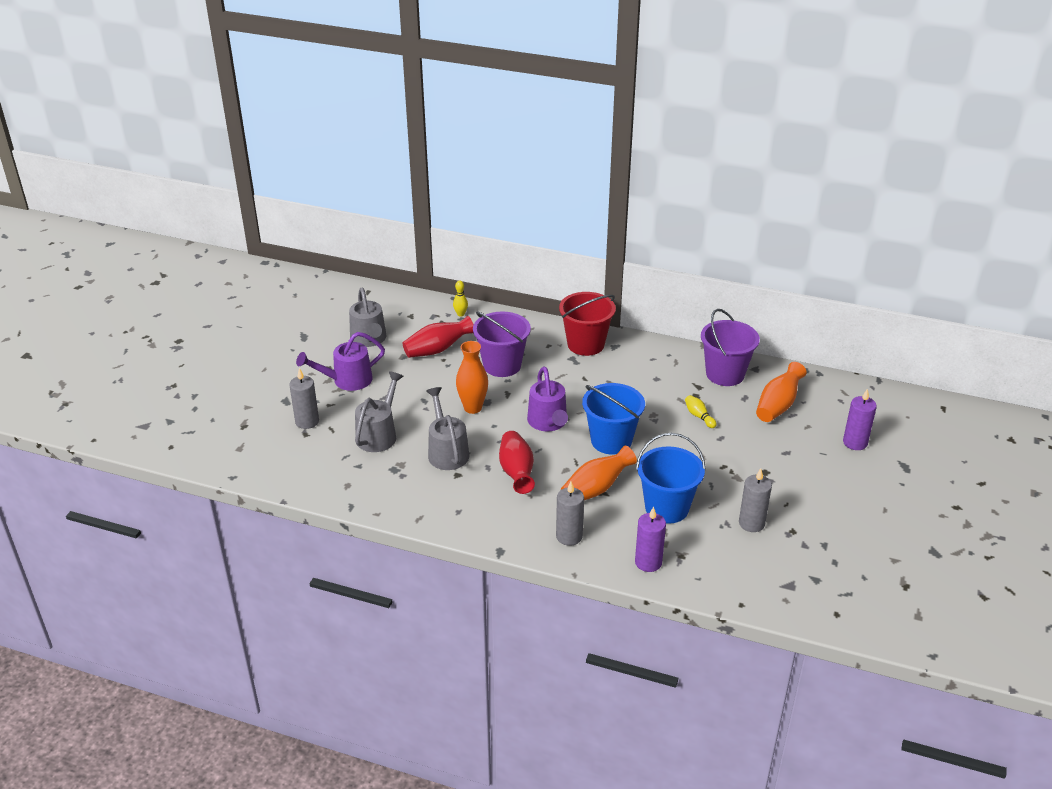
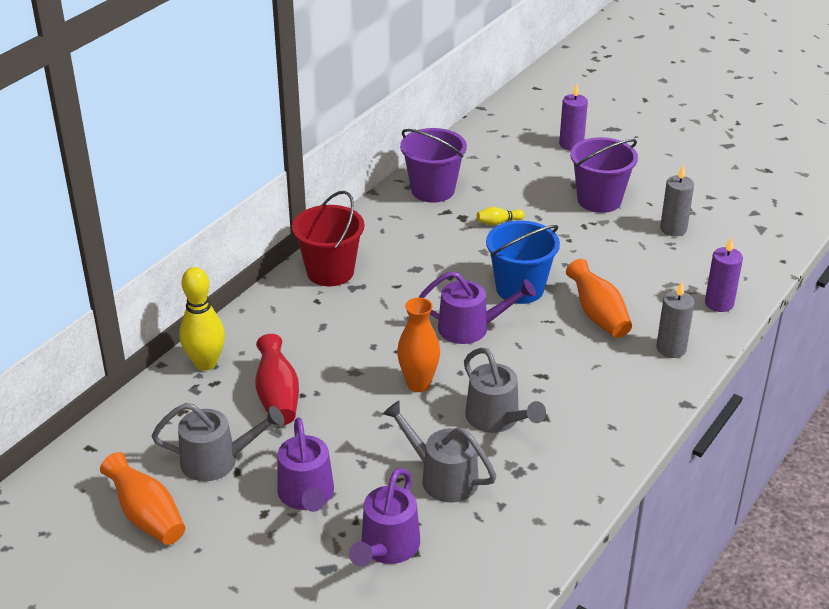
camera: 75 degrees left, 0 degrees up
(307, 421) = (387, 548): grey candle -> purple watering can
(446, 451) = (497, 419): grey watering can -> grey watering can turned 120 degrees counterclockwise
(460, 314) = (205, 363): yellow bowling pin -> yellow bowling pin, size x2.07
(502, 365) = (340, 345): purple bucket -> purple bucket (599, 200)
(517, 472) = (554, 368): red vase -> none
(666, 508) = (639, 274): blue bucket -> none
(778, 405) = (499, 171): orange vase -> orange vase (147, 516)

